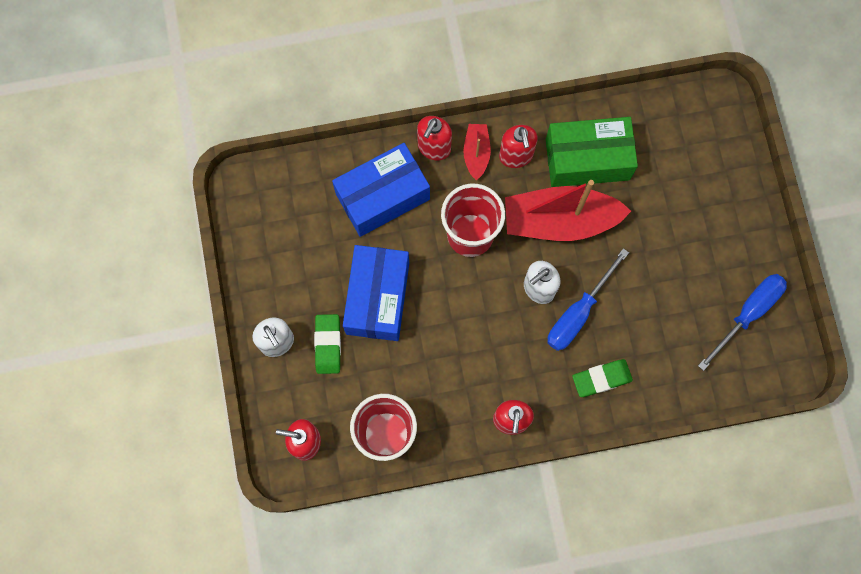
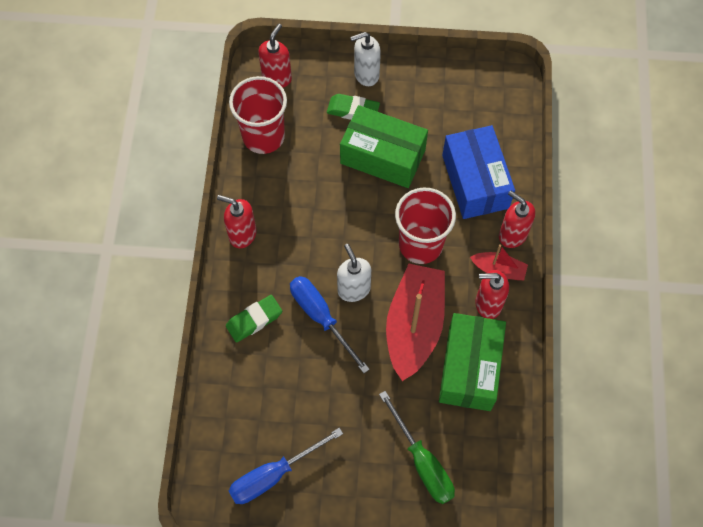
camera: 105 degrees right, 10 degrees down
(377, 298) = (383, 156): blue box -> green box
(601, 379) = (254, 320): green eraser -> green eraser turned 60 degrees clockwise
(691, 182) = (422, 462): none -> green screwdriver
(748, 313) = (273, 475): blue screwdriver -> blue screwdriver turned 90 degrees clockwise

